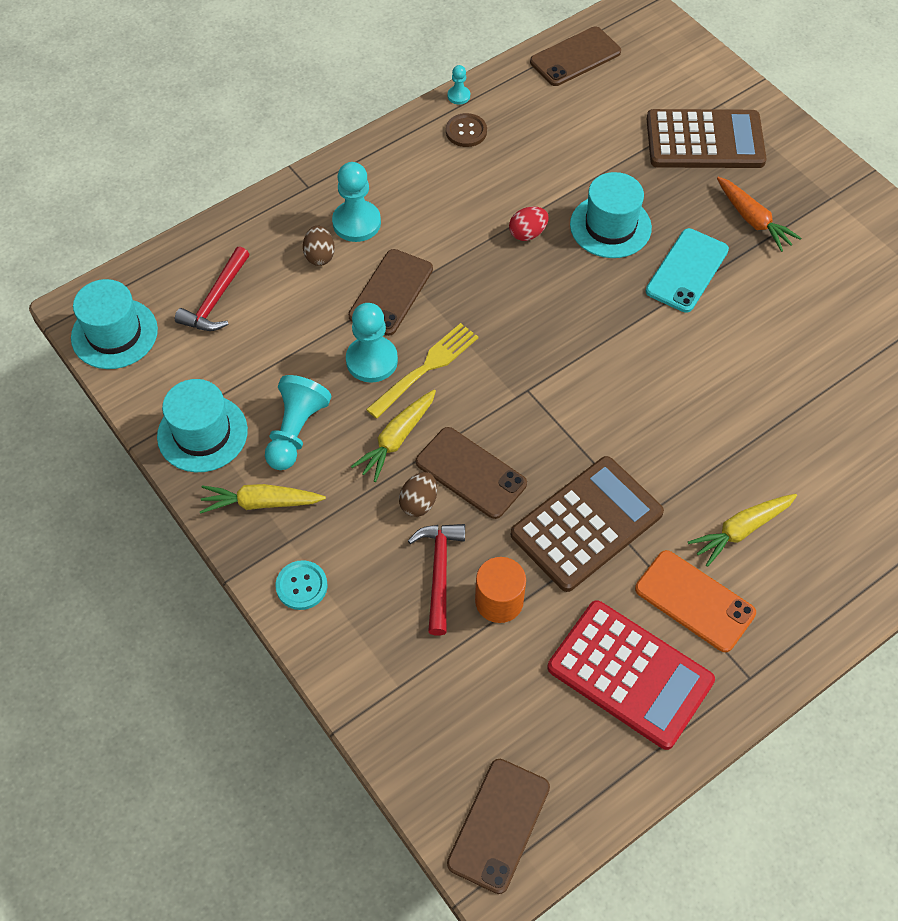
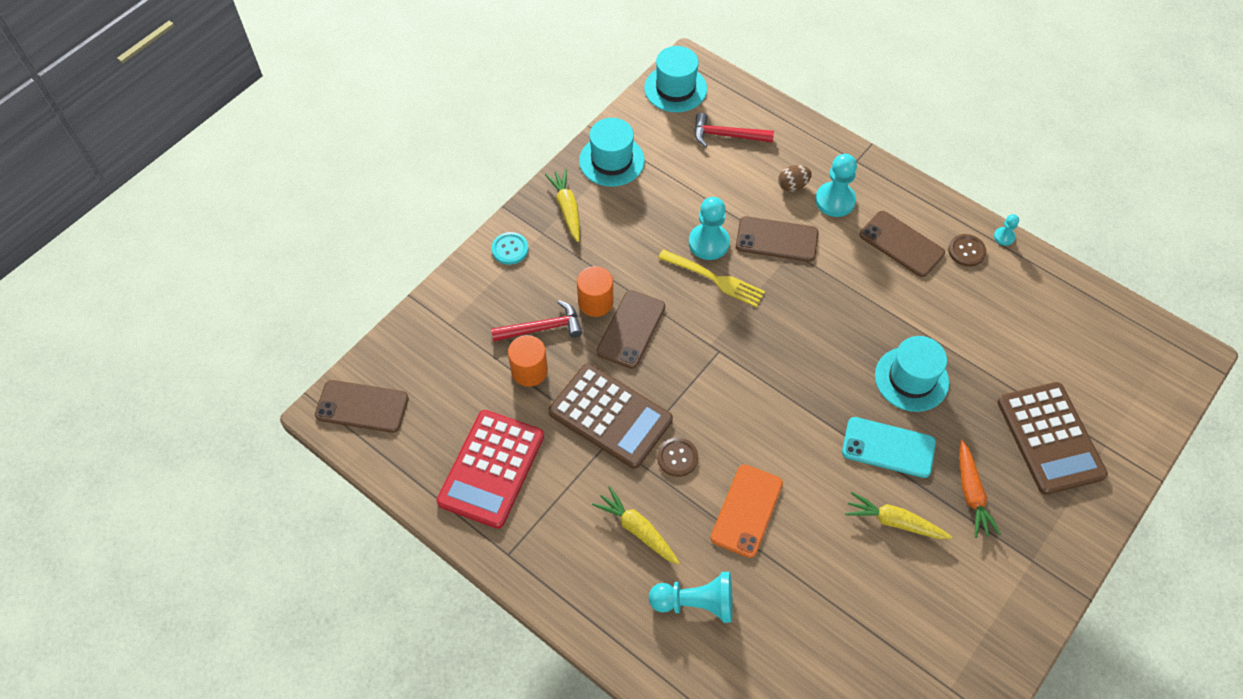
camera: 75 degrees right, 0 degrees up
(296, 431) = (631, 213): turquoise pawn -> turquoise pawn (696, 603)
(396, 439) = (644, 275): yellow carrot -> yellow carrot (894, 522)
(419, 503) = (595, 302): brown egg -> orange cylinder
(527, 233) = (876, 319): red egg -> none
(575, 57) = (1098, 314): brown phone -> brown phone (901, 244)
(657, 467) = (677, 458): none -> brown button
(694, 601) = (564, 504): orange phone -> orange phone (746, 510)
(753, 220) = (971, 494): orange carrot -> orange carrot turned 45 degrees counterclockwise

